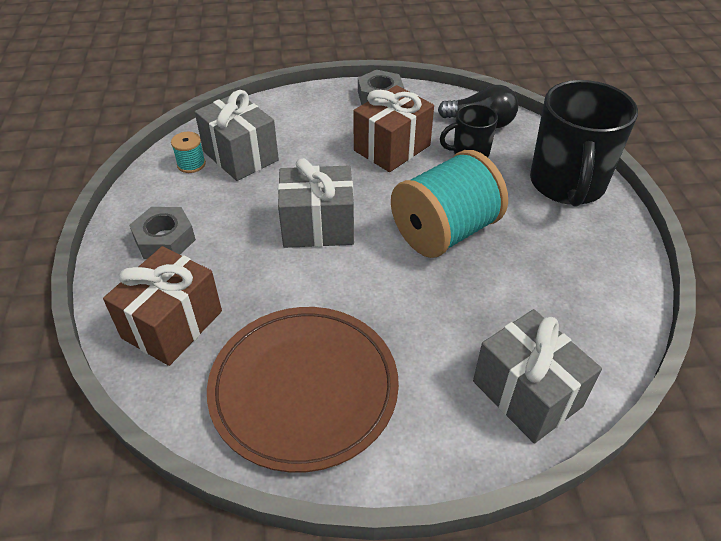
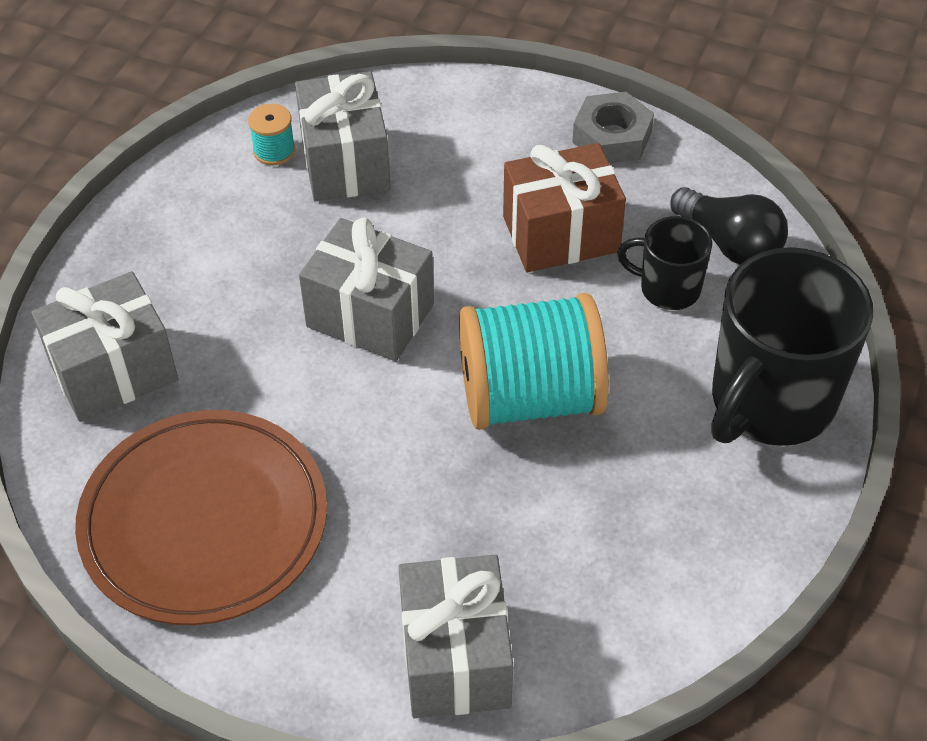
camera: 30 degrees right, 5 degrees up
(165, 239) = (174, 252): grey nut -> none
(172, 324) = (114, 371): brown gift -> grey gift

